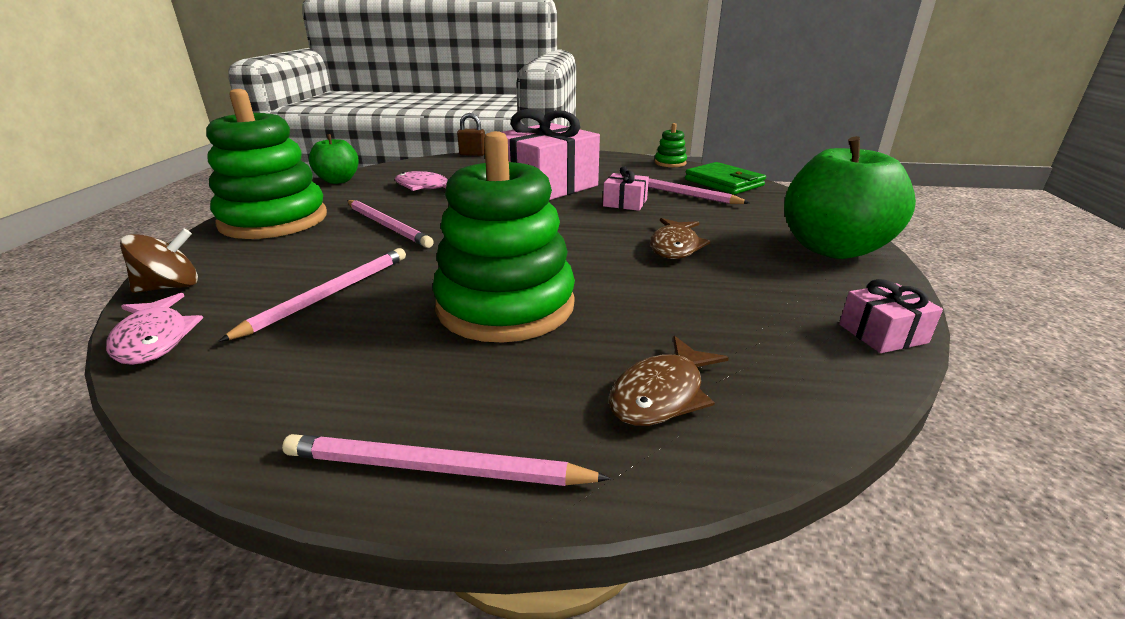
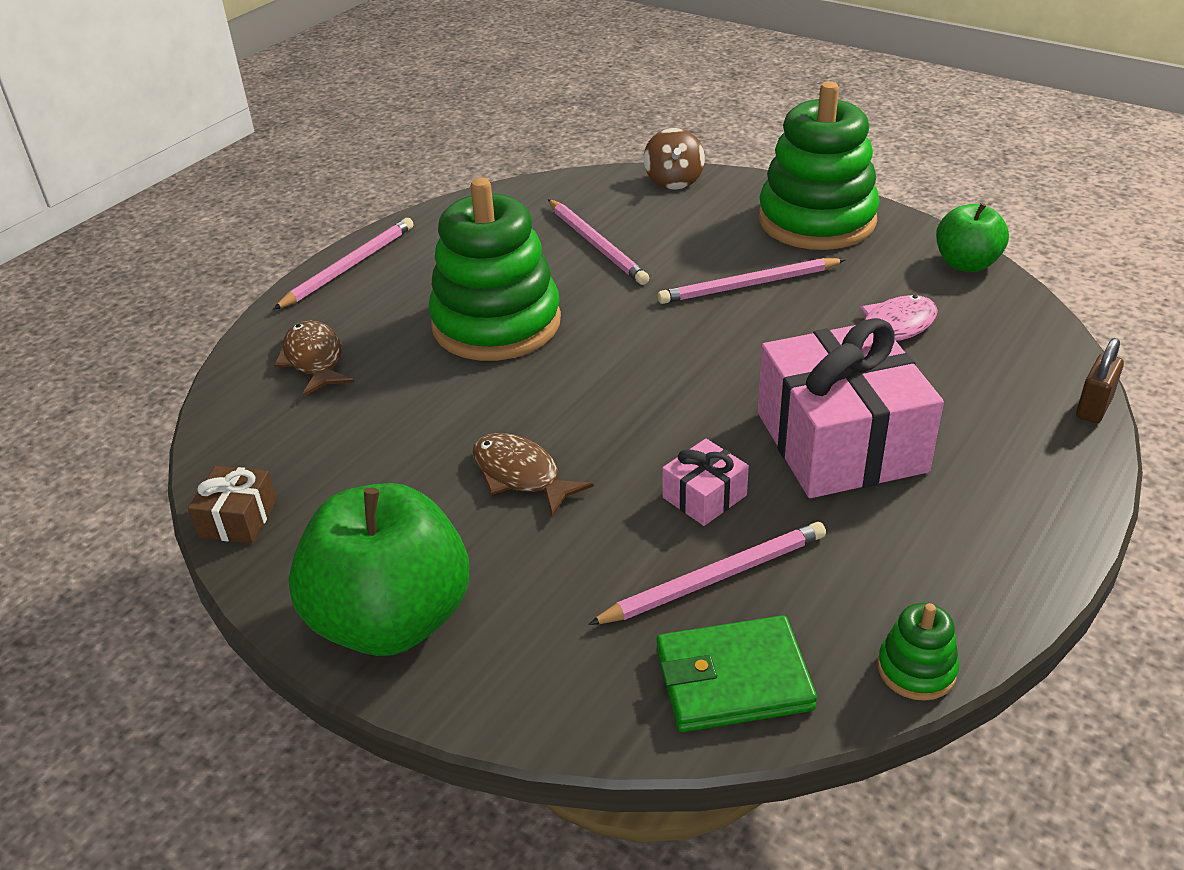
camera: 120 degrees right, 10 degrees up
(154, 339) = (585, 182): pink fish -> none
(882, 333) = (238, 519): pink gift -> brown gift

